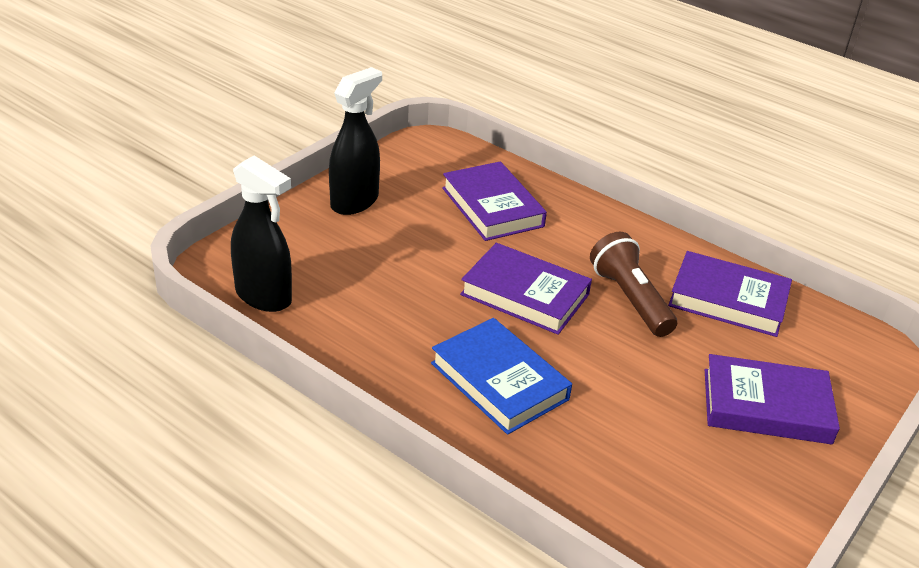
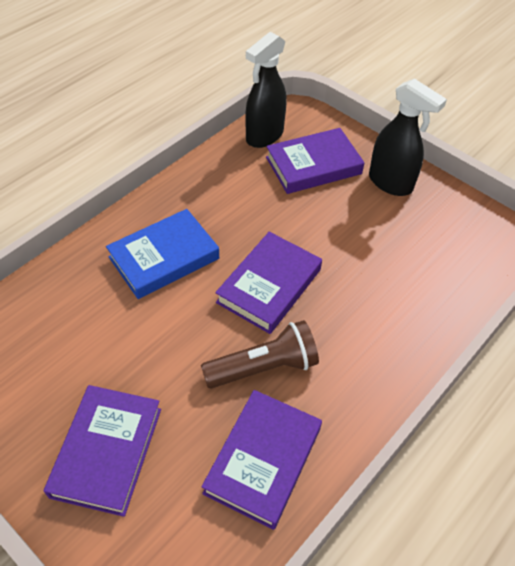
camera: 95 degrees right, 15 degrees up
(492, 207) = (400, 276): purple book -> purple book (313, 165)

